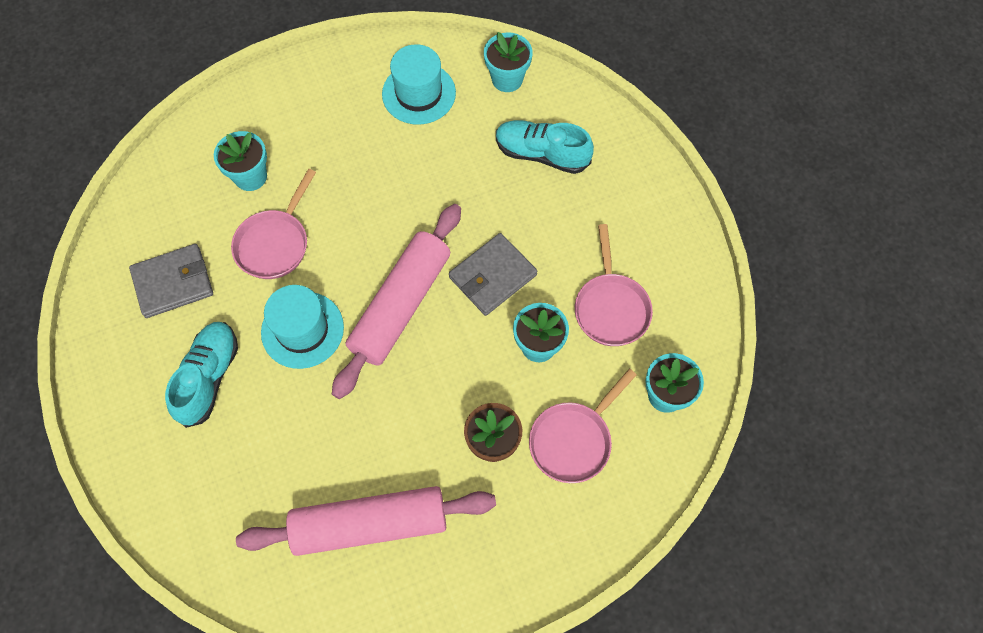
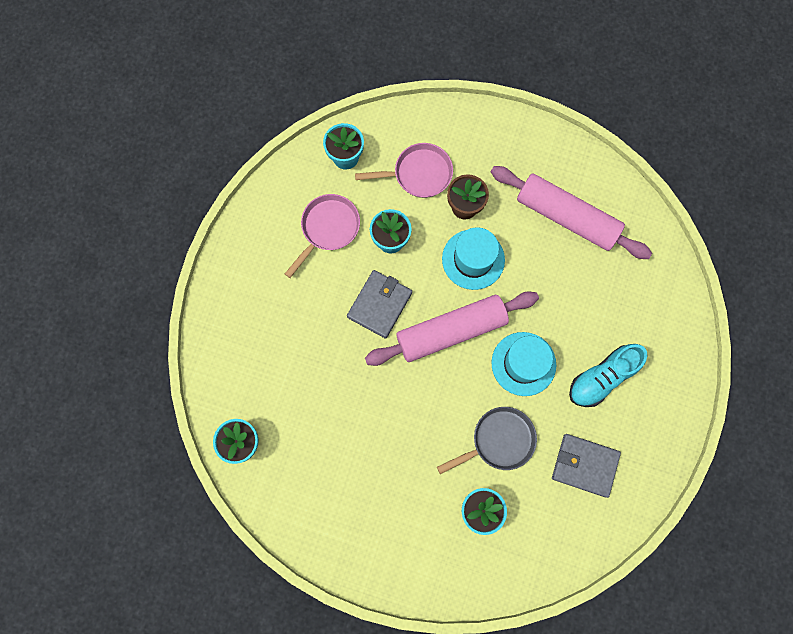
camera: 140 degrees left, 10 degrees up
(275, 243) = (499, 441): pink pan -> grey pan
(419, 93) = (313, 482): turquoise hat -> turquoise hat (473, 259)
(492, 276) = (379, 305): grey wallet -> grey wallet turned 60 degrees counterclockwise
(541, 154) = (274, 364): turquoise shoe -> none

